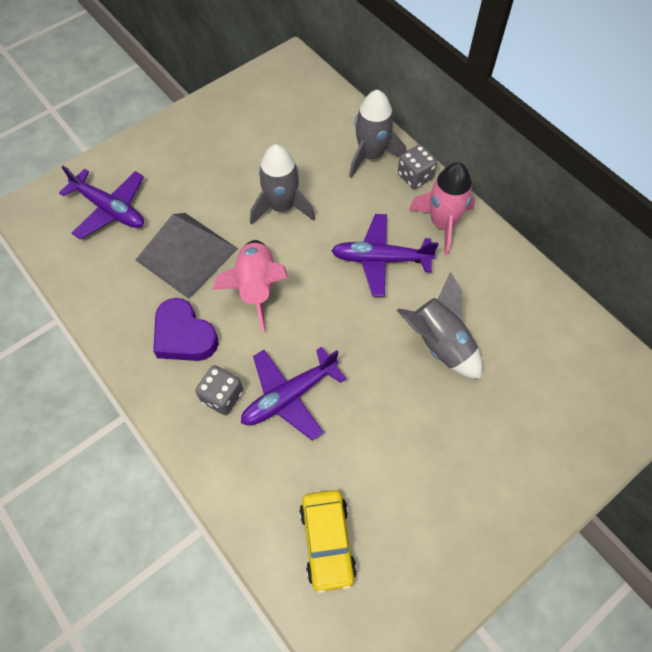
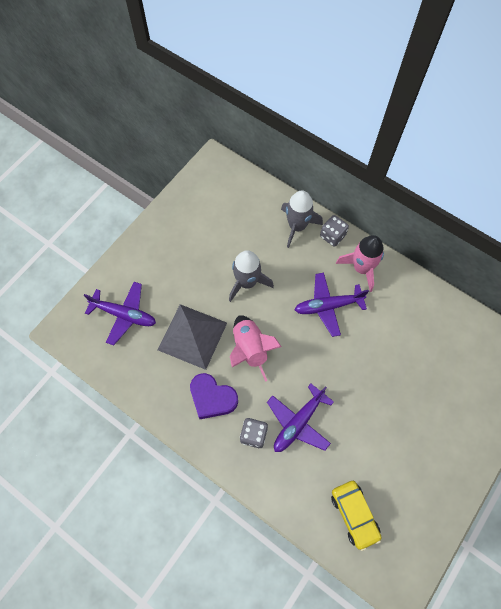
camera: 15 degrees left, 5 degrees up
(439, 344) = (385, 358): grey rocket -> none

